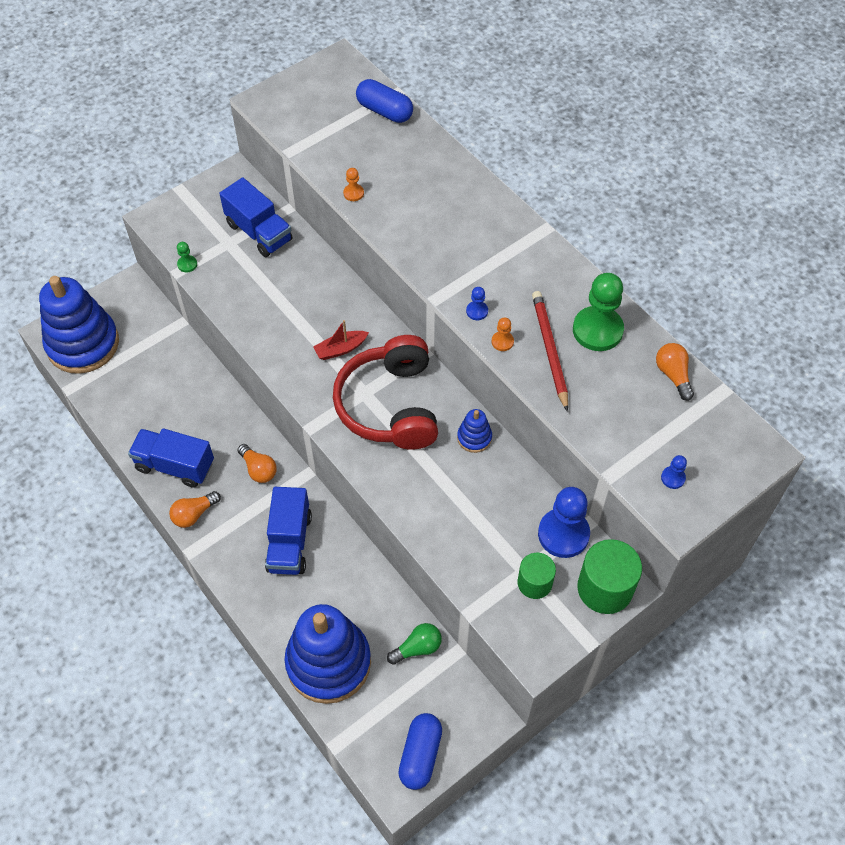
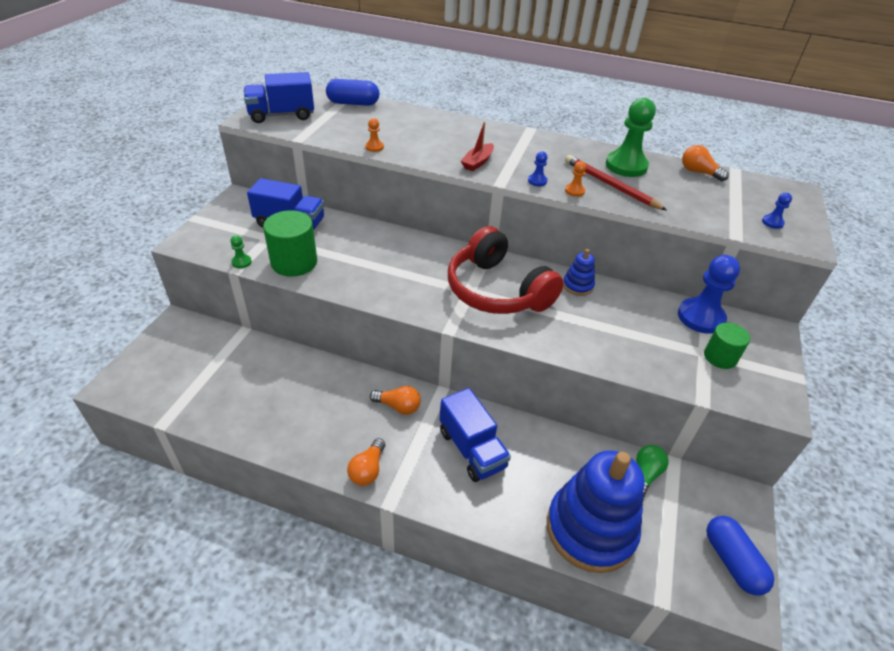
camera: 35 degrees left, 15 degrees down
(83, 344) = (155, 382): blue stacking toy -> none
(175, 466) = (318, 439): blue truck -> blue truck (281, 115)
(341, 349) = (424, 270): red boat -> red boat (478, 162)
(605, 588) = (764, 337): green cylinder -> green cylinder (294, 262)

